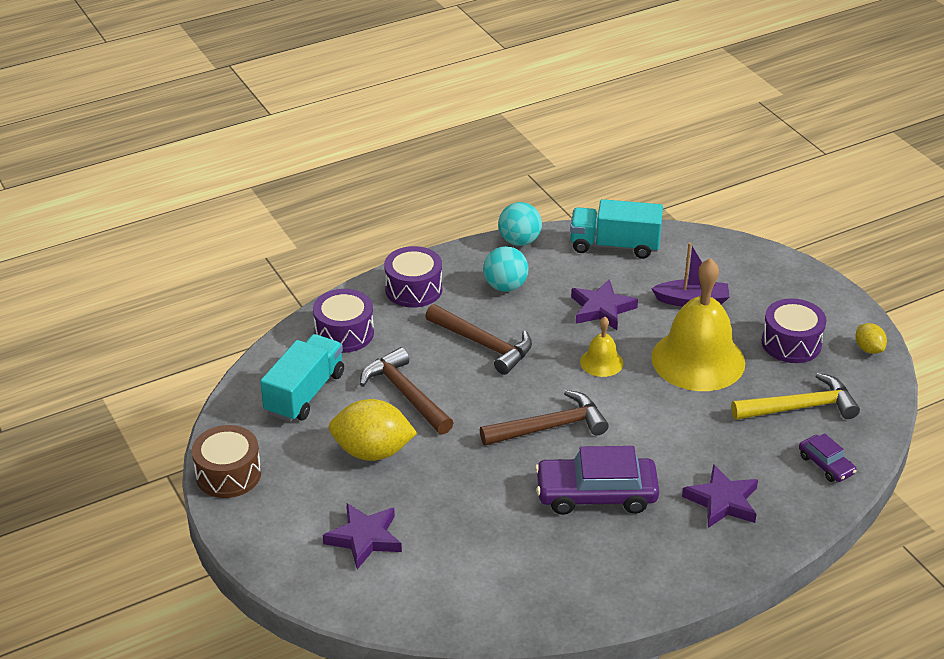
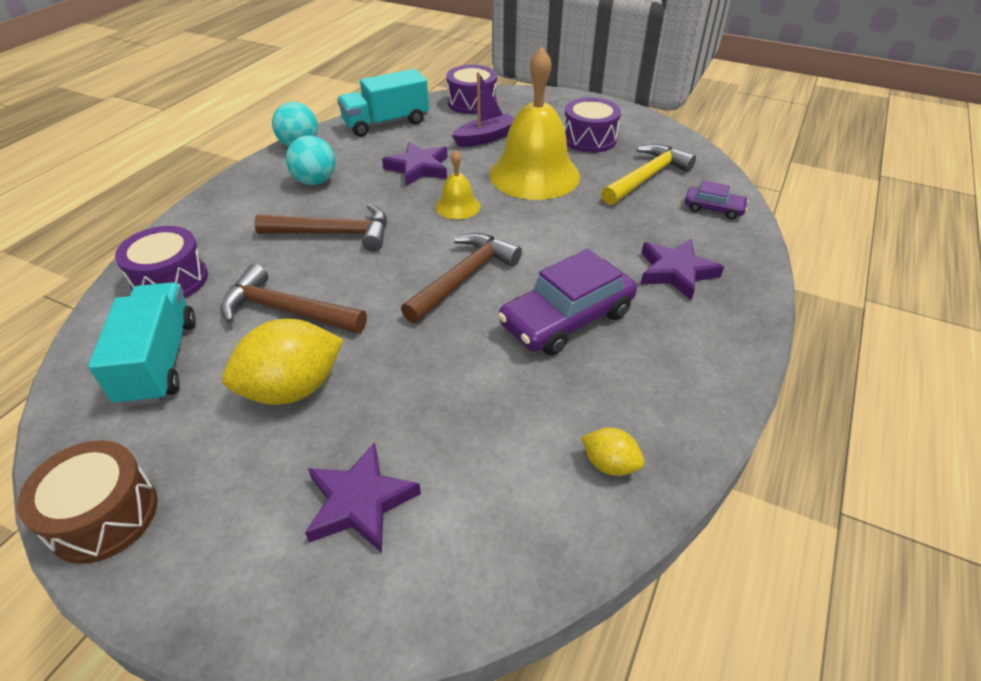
camera: 35 degrees left, 5 degrees up
(413, 289) = (223, 214): purple drum -> purple drum (472, 103)
(868, 349) = (644, 124): yellow lemon -> yellow lemon (609, 464)

